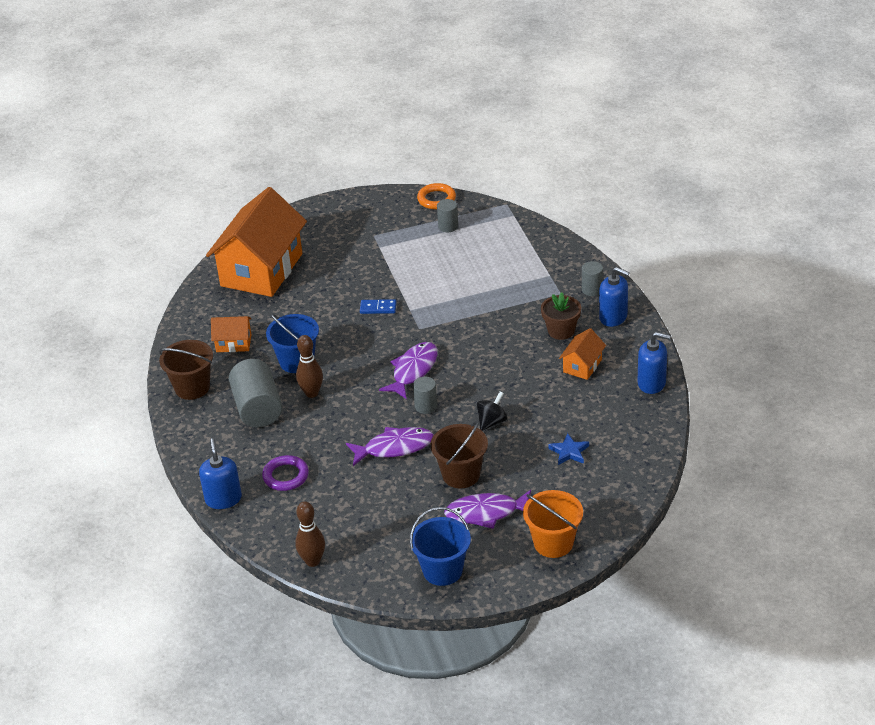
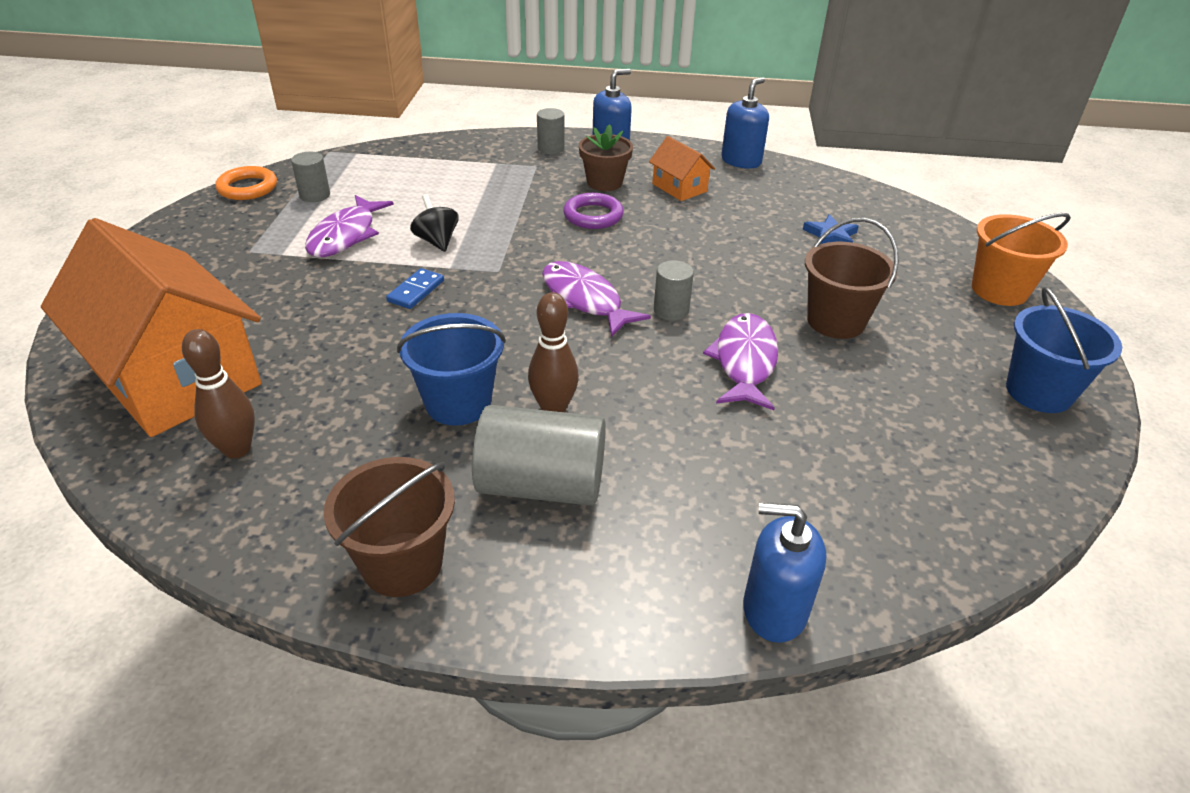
camera: 70 degrees left, 0 degrees up
(233, 343) = (331, 465): orange house -> none
(286, 476) = (750, 499): purple ring -> purple ring (593, 216)
(313, 561) = (991, 528): brown bowling pin -> brown bowling pin (237, 449)
(486, 513) = (924, 323): purple fish -> purple fish (345, 235)
(491, 422) = (740, 270): black spinning top -> black spinning top (437, 241)

